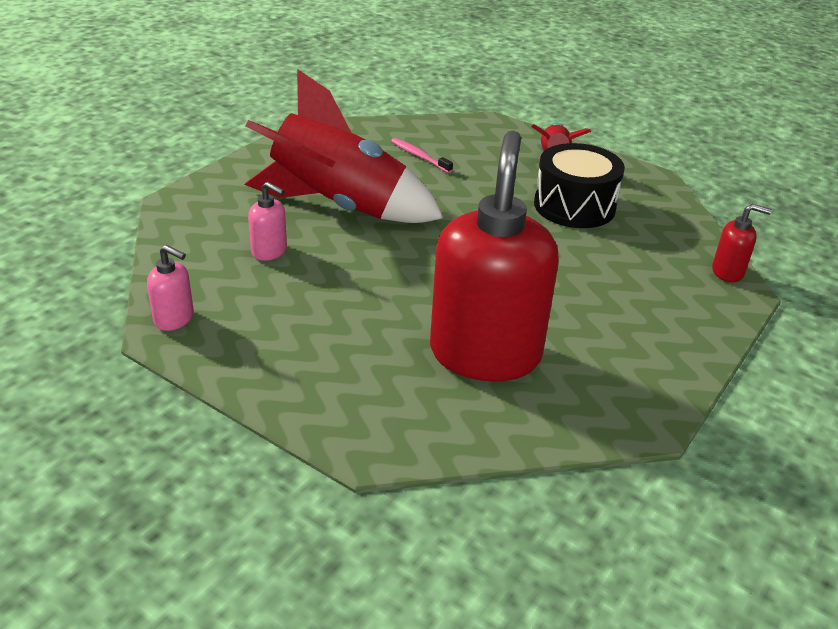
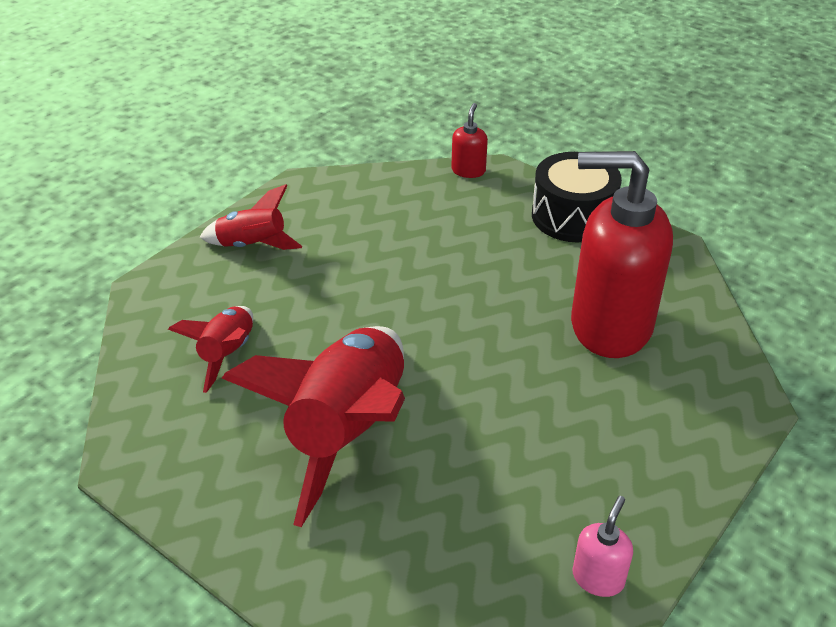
camera: 85 degrees left, 5 degrees up
(269, 251) = (451, 495): pink soap dispenser -> none
(419, 156) = (227, 354): pink toothbrush -> red rocket
(574, 206) = (354, 242): black drum -> black drum (572, 216)

